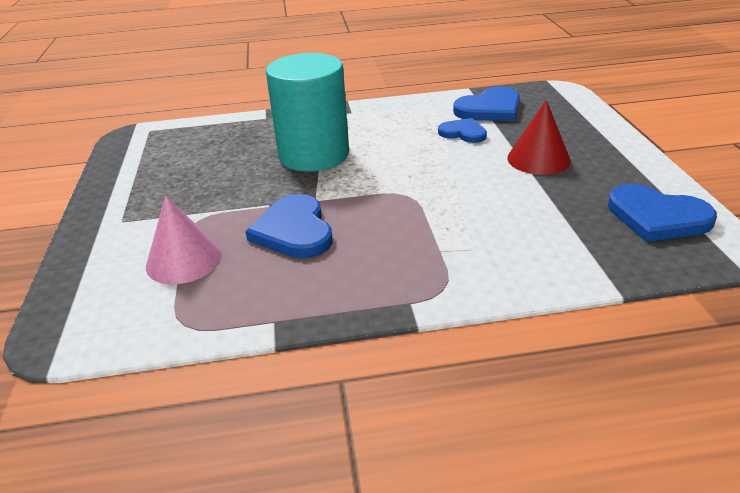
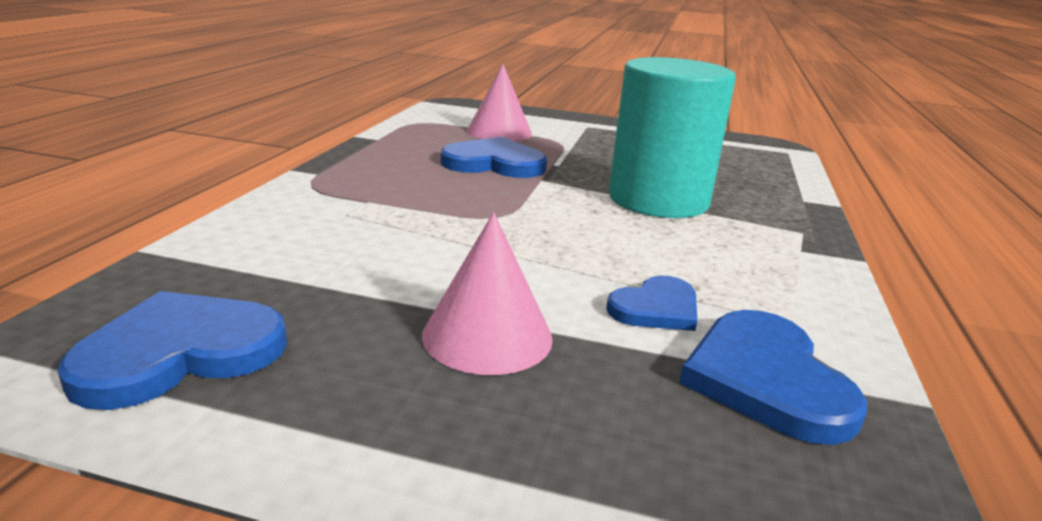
camera: 110 degrees right, 10 degrees down
(538, 159) = (487, 336): red cone -> pink cone

